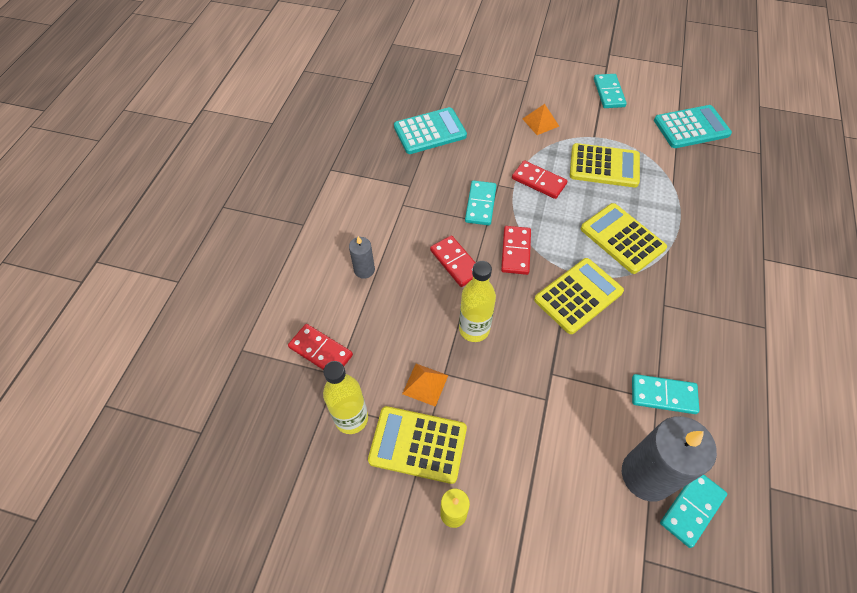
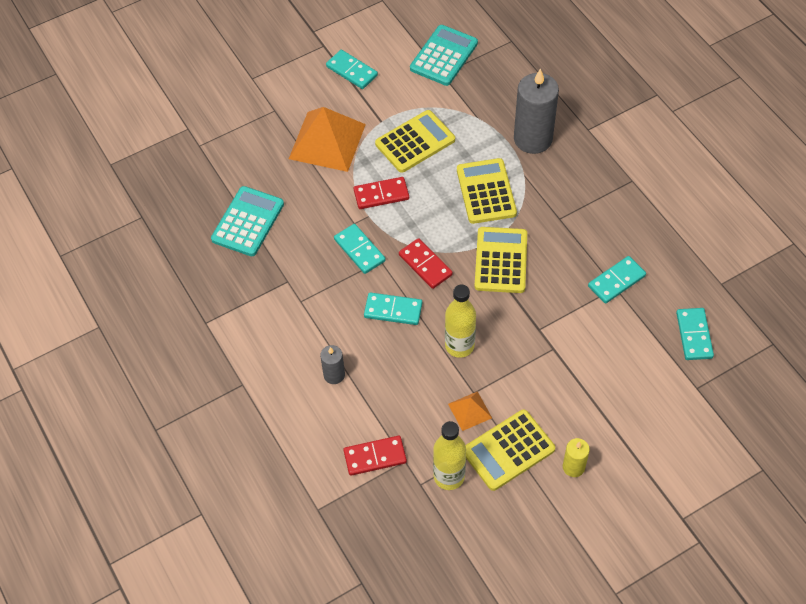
camera: 45 degrees left, 0 degrees up
(455, 262) = (393, 310): red domino -> turquoise domino
(540, 122) = (327, 141): orange pyramid -> orange pyramid, size x2.12
(622, 238) = (486, 191): yellow calculator -> yellow calculator turned 75 degrees clockwise
(647, 475) = (653, 339): grey candle -> grey candle (533, 139)

